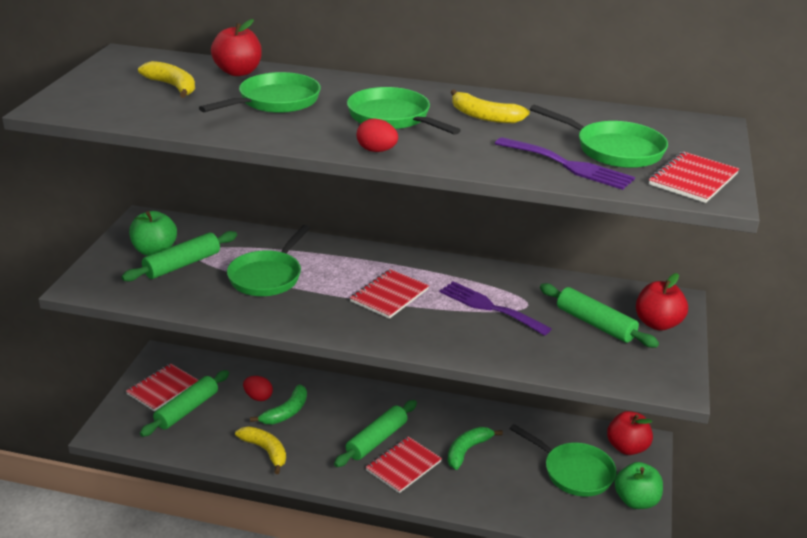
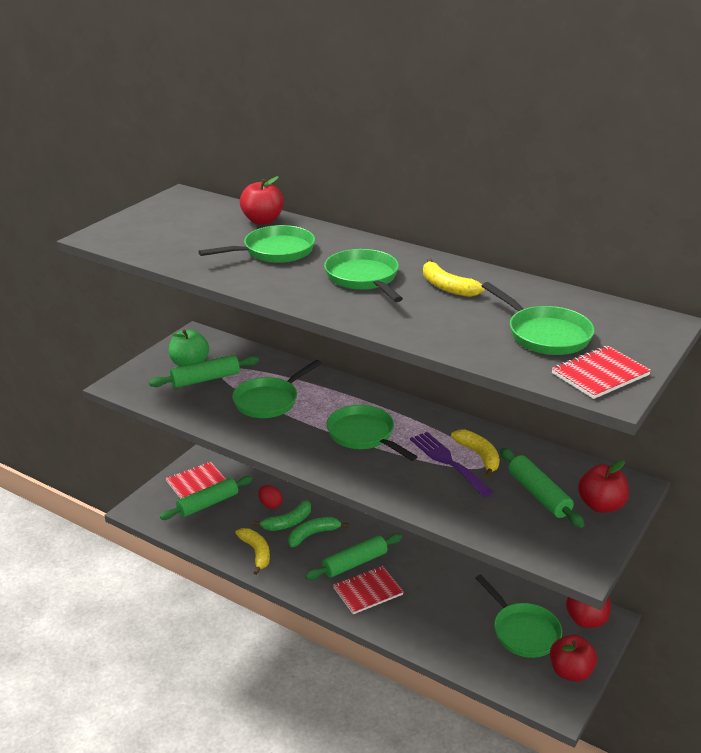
camera: 20 degrees right, 0 degrees up
(172, 86) = (201, 228): yellow banana -> yellow banana (479, 456)
(376, 150) = (328, 307): red egg -> none
(389, 295) = (363, 435): red notebook -> green pan
(467, 450) = (431, 590): green banana -> green banana (313, 534)
(568, 165) = (489, 344): purple fork -> none
(636, 501) = (570, 672): green apple -> red apple

